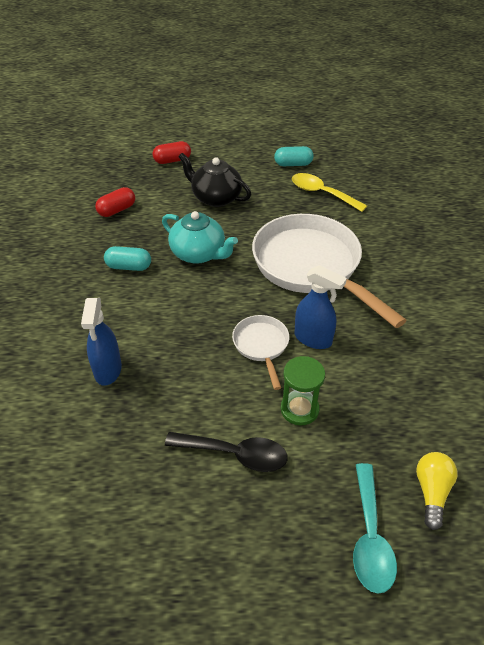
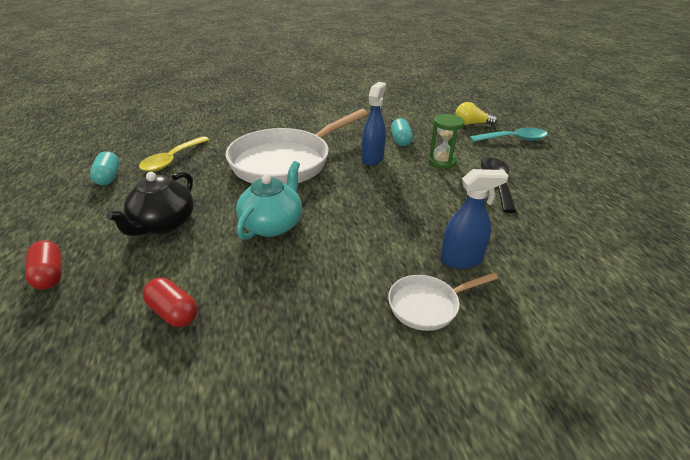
camera: 100 degrees left, 10 degrees down
(129, 267) = (301, 275): turquoise capsule -> turquoise capsule (400, 140)
(261, 346) = (389, 179): white pan -> white pan (427, 305)

